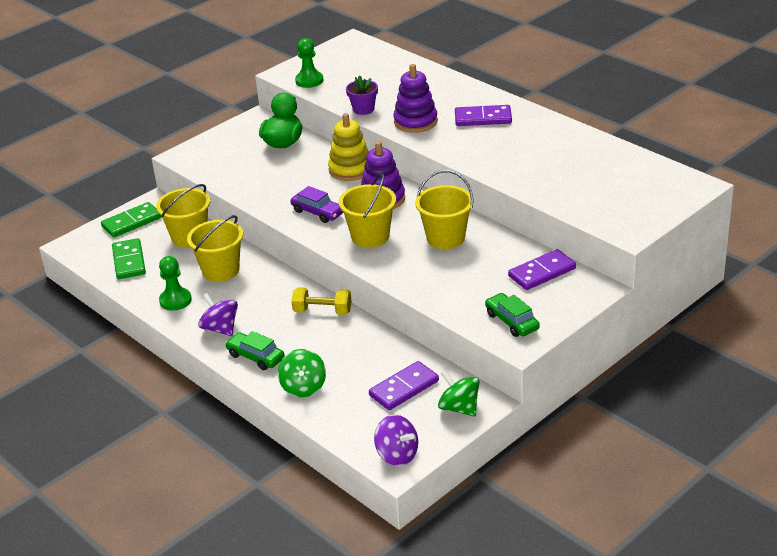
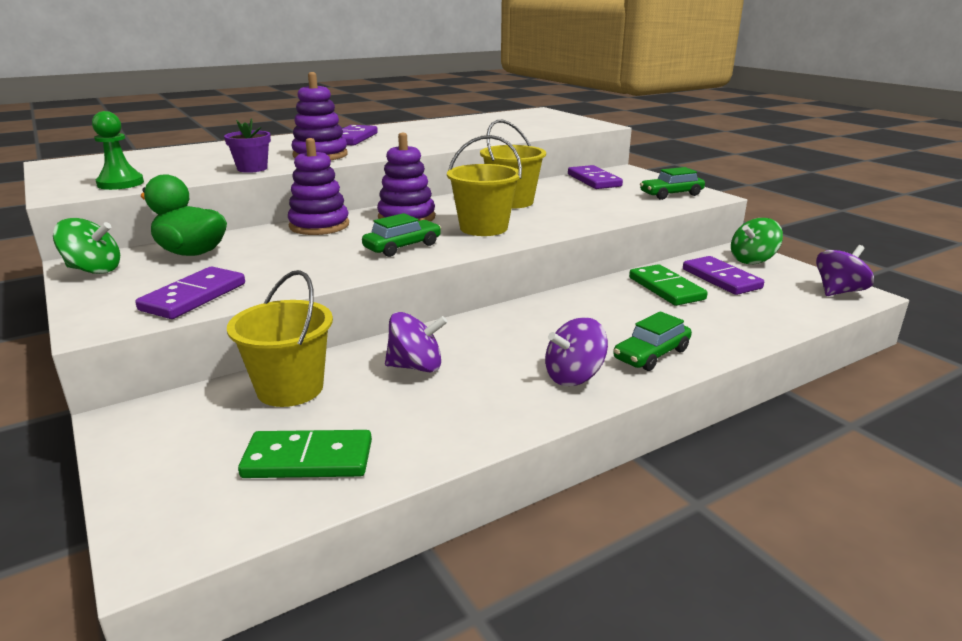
camera: 80 degrees left, 10 degrees down
(131, 222) = (166, 450): green domino -> green domino (666, 288)
(175, 300) = (476, 412): green pawn -> none
(218, 168) = (194, 297): none -> purple domino
(221, 270) = (416, 367): yellow bucket -> purple spinning top
(303, 387) = (721, 328): green spinning top -> green spinning top (94, 270)
(318, 212) = (402, 247): purple car -> green car
(322, 311) = (560, 305): yellow dumbbell -> none
(350, 169) = (319, 225): yellow stacking toy -> purple stacking toy

